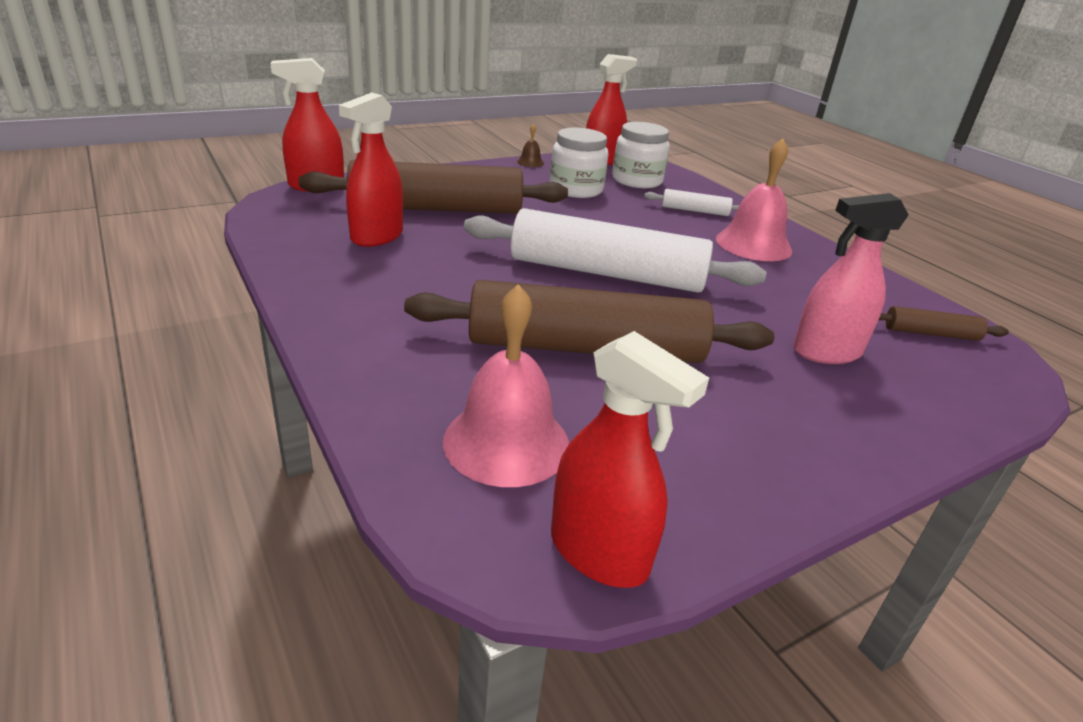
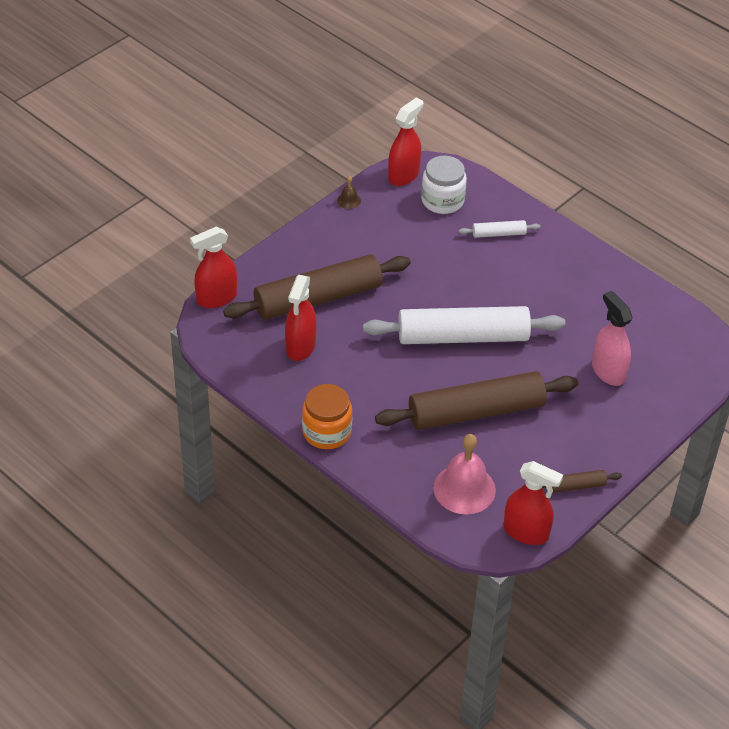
camera: 15 degrees left, 15 degrees up
(330, 316) = (327, 432): none -> orange jar
(576, 189) = (402, 233): white jar -> none
(753, 244) = (549, 267): pink bell -> none
(826, 352) = (608, 371): pink spray bottle -> pink spray bottle turned 90 degrees clockwise
(930, 333) = (668, 333): brown rolling pin -> brown rolling pin (575, 486)

